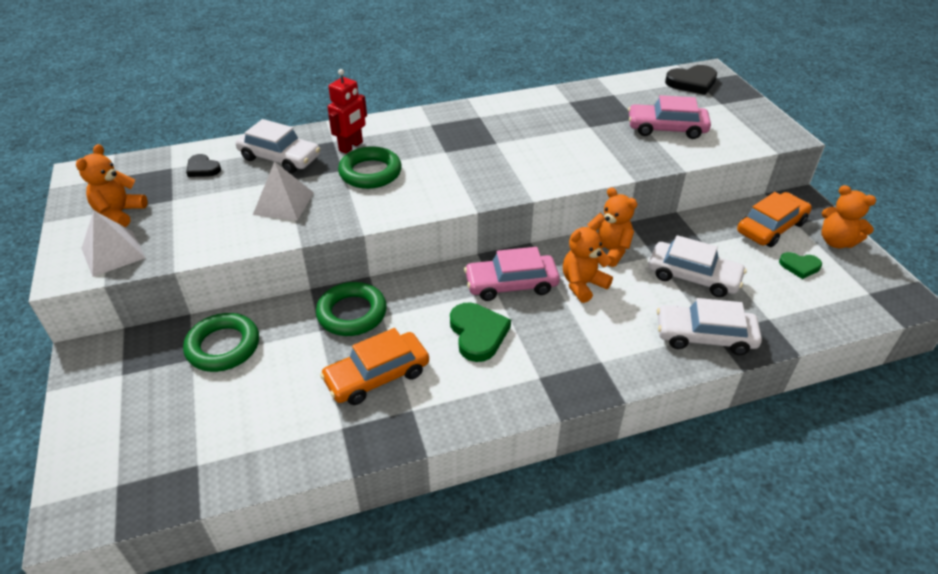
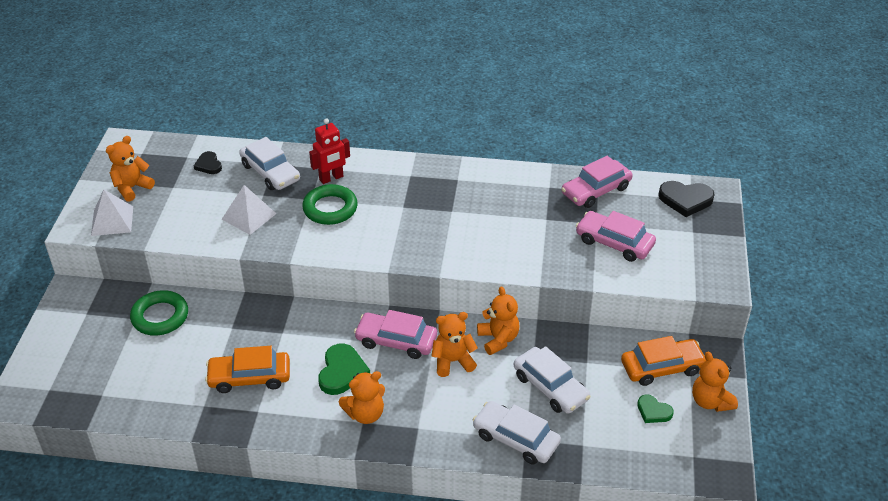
camera: 25 degrees right, 0 degrees up
(352, 313) = (262, 322): green ring -> none
(535, 368) = (365, 414): none -> orange teddy bear
(612, 94) = (596, 190): none -> pink car

